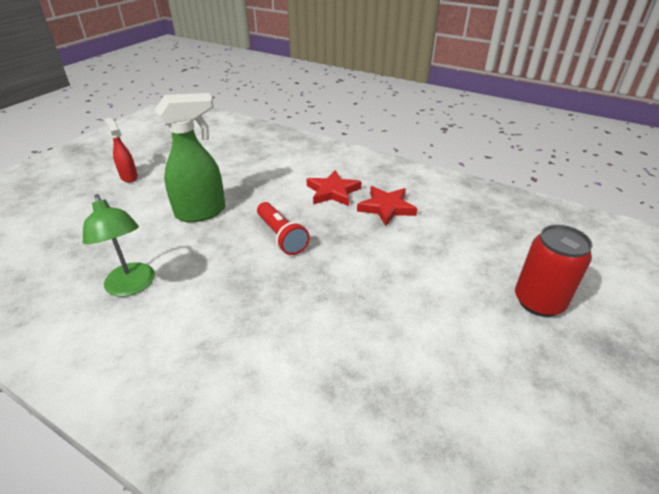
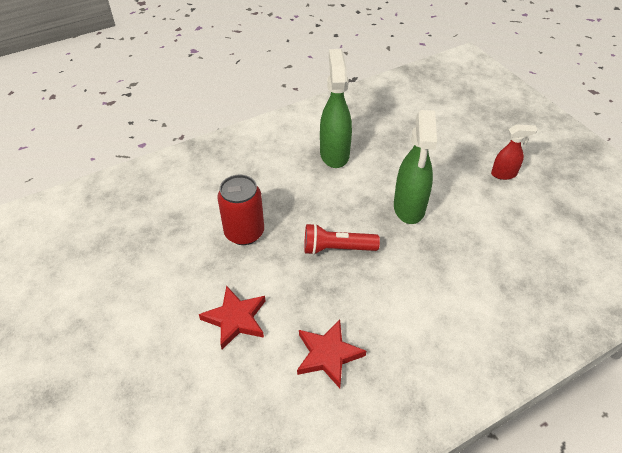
camera: 120 degrees right, 10 degrees up
(132, 286) = (334, 154): green lamp -> green spray bottle
(333, 192) = (388, 321): red star -> red star (235, 319)
(538, 301) = (121, 387): red can -> red can (244, 232)

